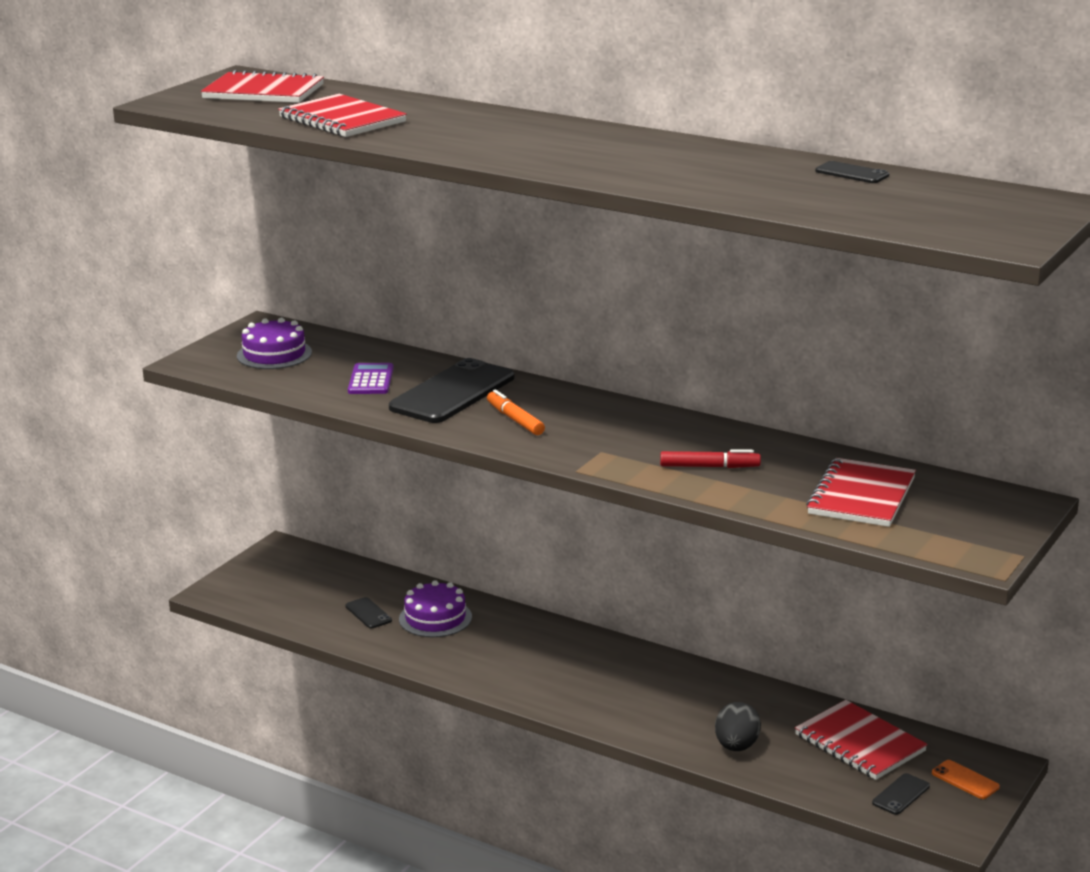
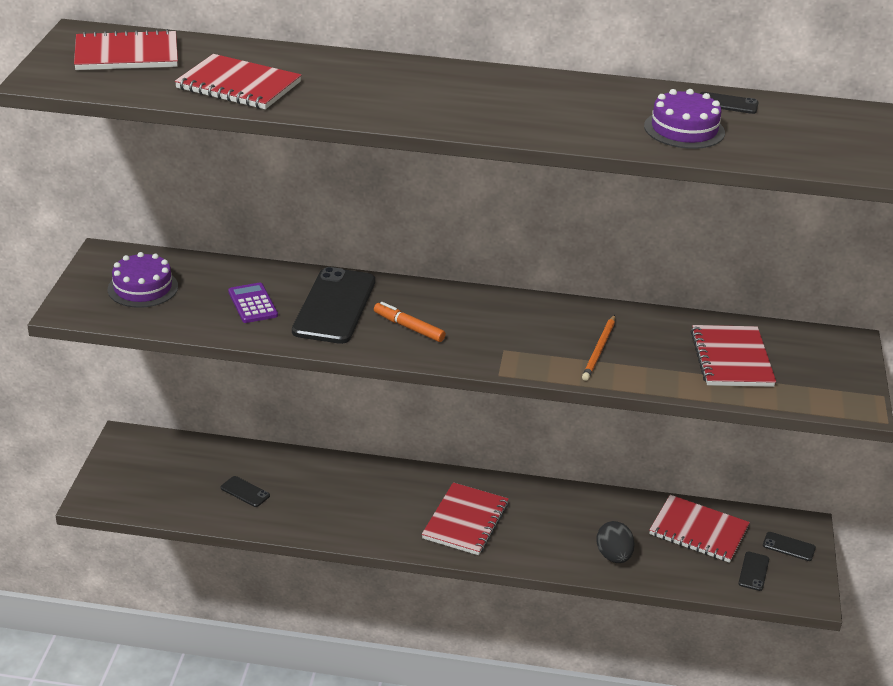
camera: 25 degrees left, 10 degrees up
(435, 618) = (304, 484): purple cake -> purple cake (684, 129)
(587, 682) = (465, 521): none -> red notebook
(709, 467) = (599, 350): red marker -> orange pencil
(965, 780) = (789, 546): orange phone -> black phone

